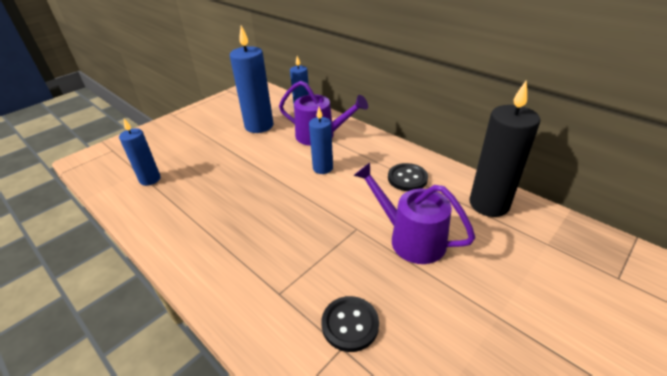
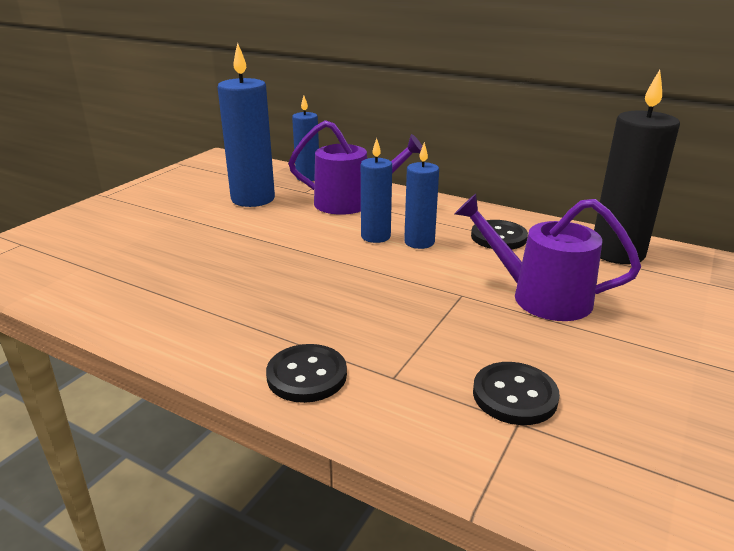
camera: 15 degrees left, 10 degrees down
(150, 179) = (109, 272): blue candle -> blue candle (419, 242)
(227, 282) = (307, 375): none -> black button

